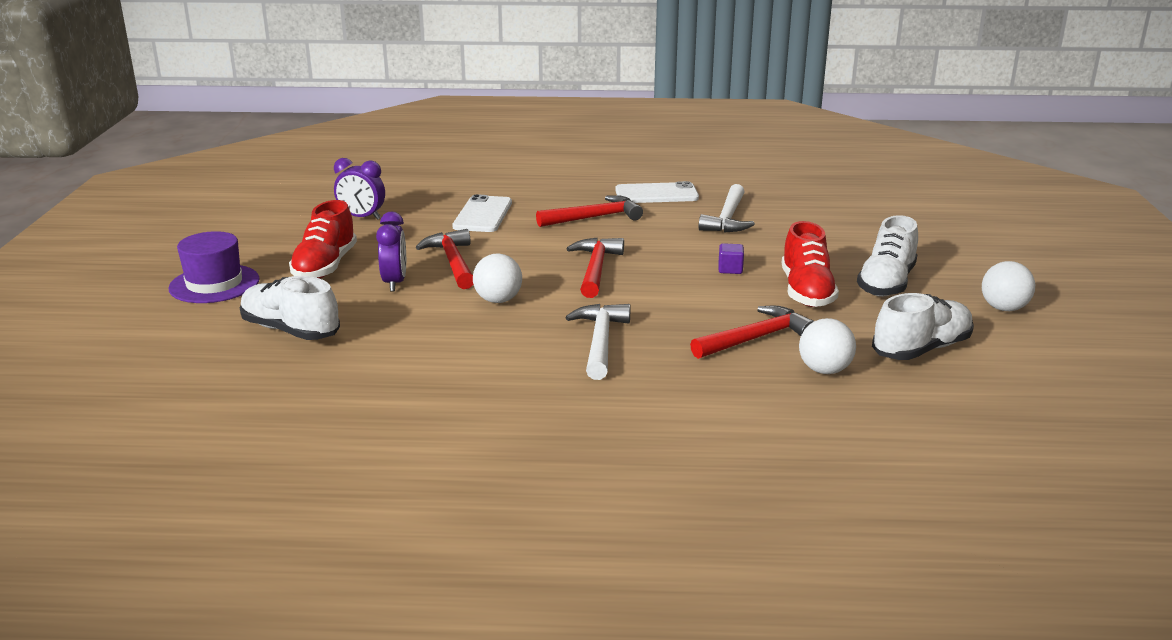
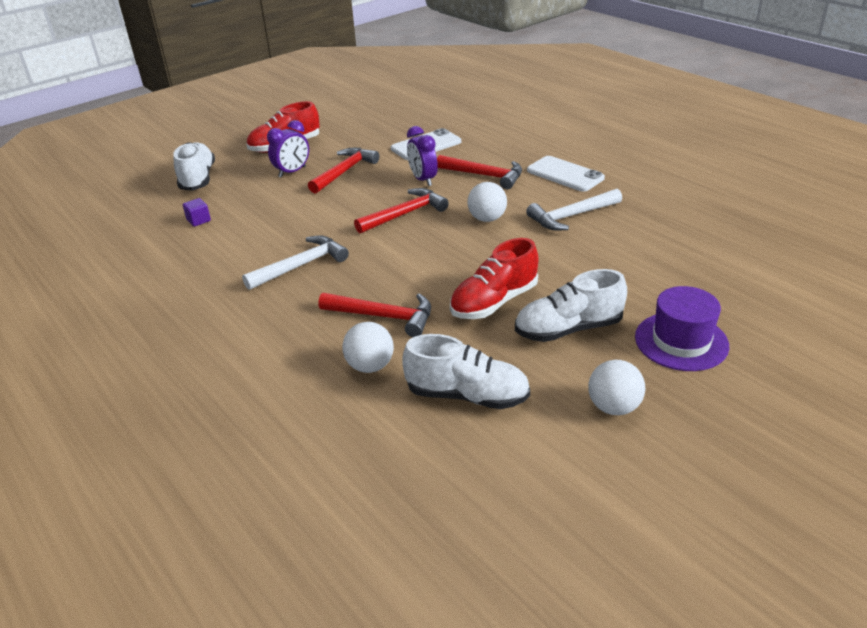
camera: 50 degrees right, 10 degrees up
(214, 284) = (225, 135): purple hat -> purple hat (681, 341)
(362, 217) = (363, 121): purple clock -> purple clock (423, 180)
(498, 300) = (313, 209): white ball -> white ball (487, 219)
(730, 269) = (483, 257): purple cube -> purple cube (199, 220)

